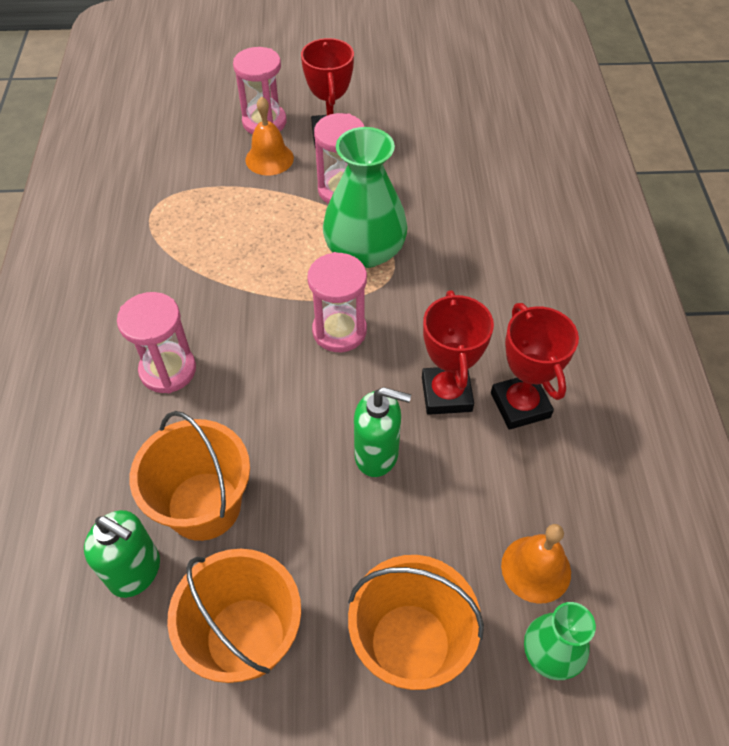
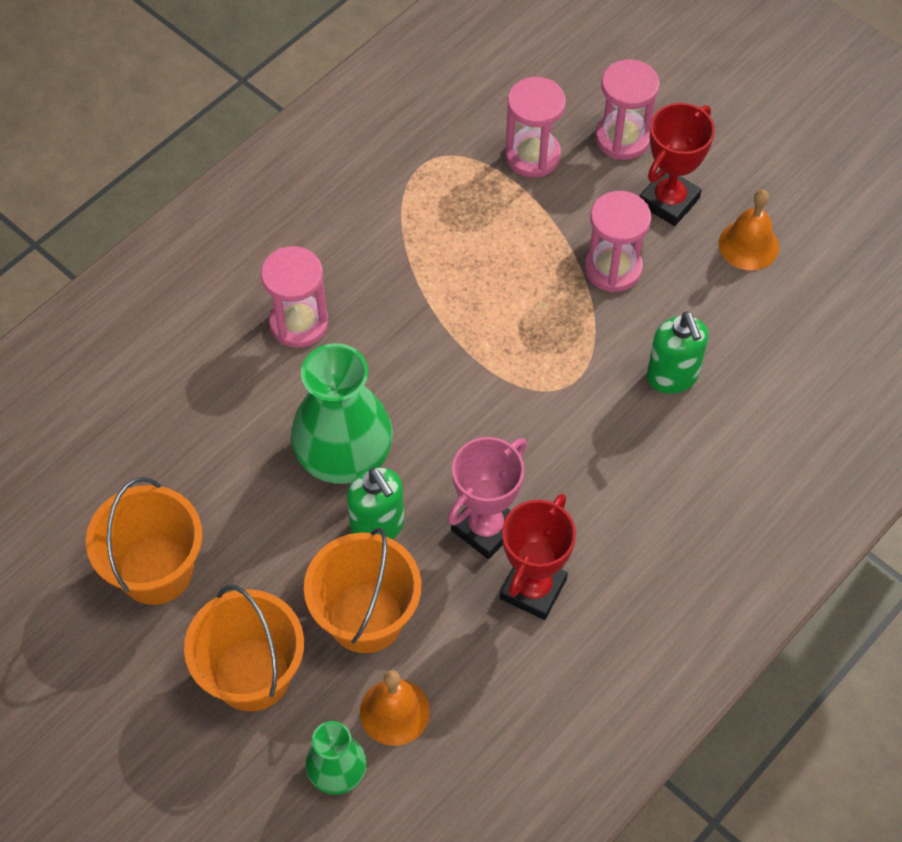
camera: 45 degrees right, 5 degrees up
(135, 571) = (132, 460): green soap dispenser -> green soap dispenser (672, 377)
(204, 506) = (219, 454): orange bucket -> orange bucket (366, 617)
(269, 159) = (584, 183): orange bell -> orange bell (748, 245)
(339, 331) = (462, 401): pink hourglass -> pink hourglass (532, 155)
(365, 251) = (565, 346): green vase -> green vase (344, 454)
(446, 394) = (485, 528): red trophy -> pink trophy

